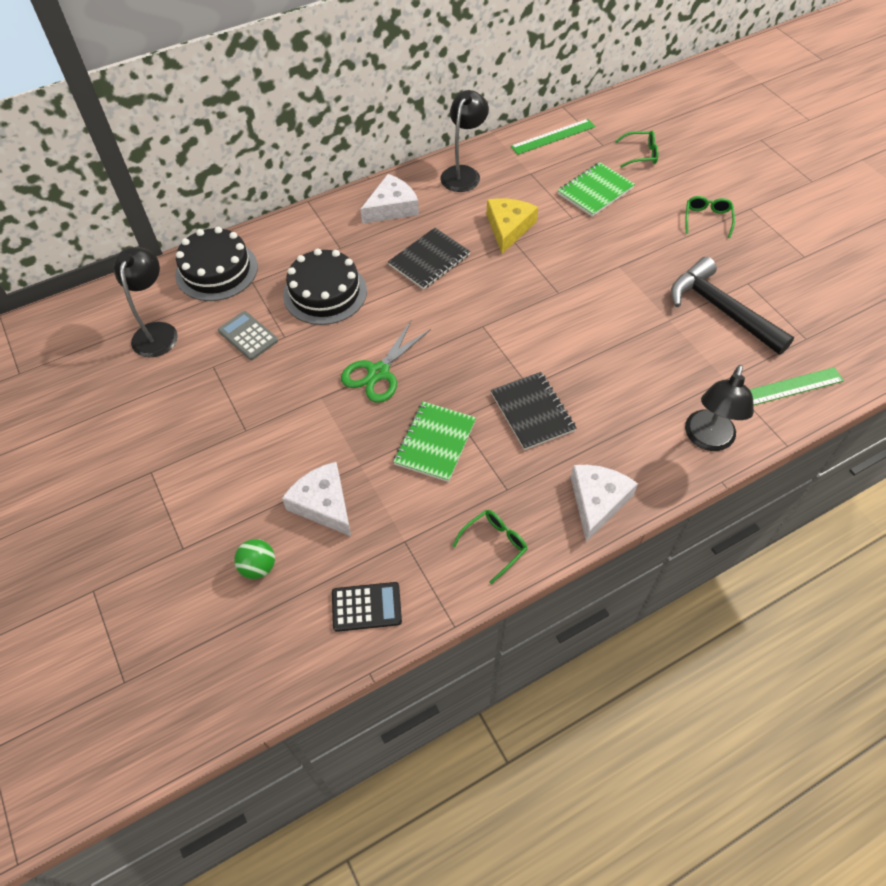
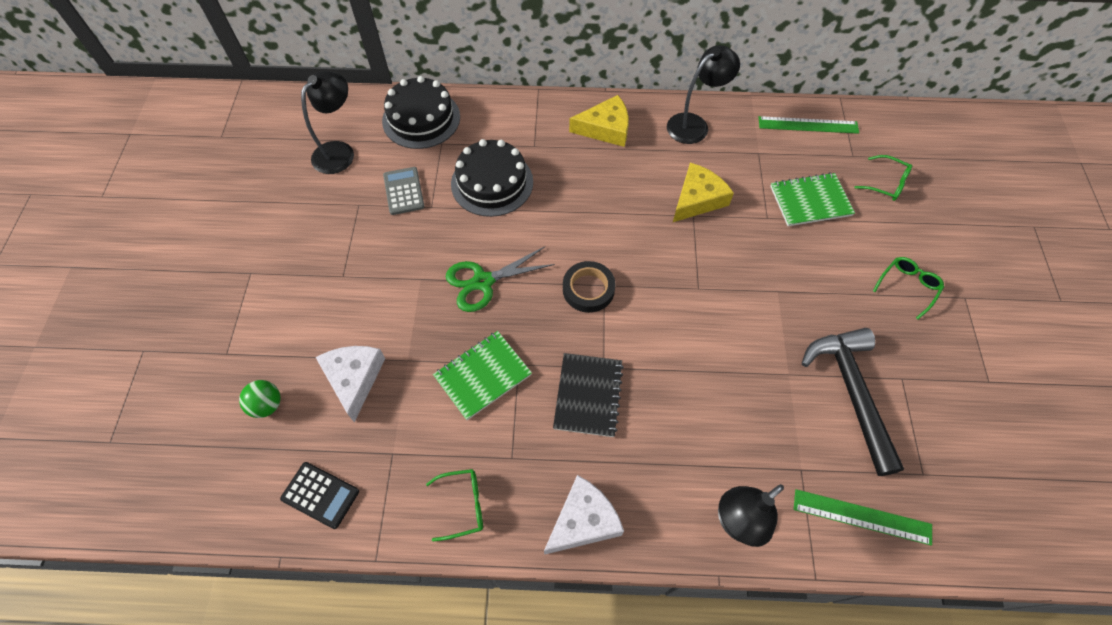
camera: 30 degrees right, 5 degrees up
(392, 207) = (605, 128): white cheese -> yellow cheese
(429, 260) = (602, 196): black notebook -> none
(472, 335) = (588, 289): none -> black tape

